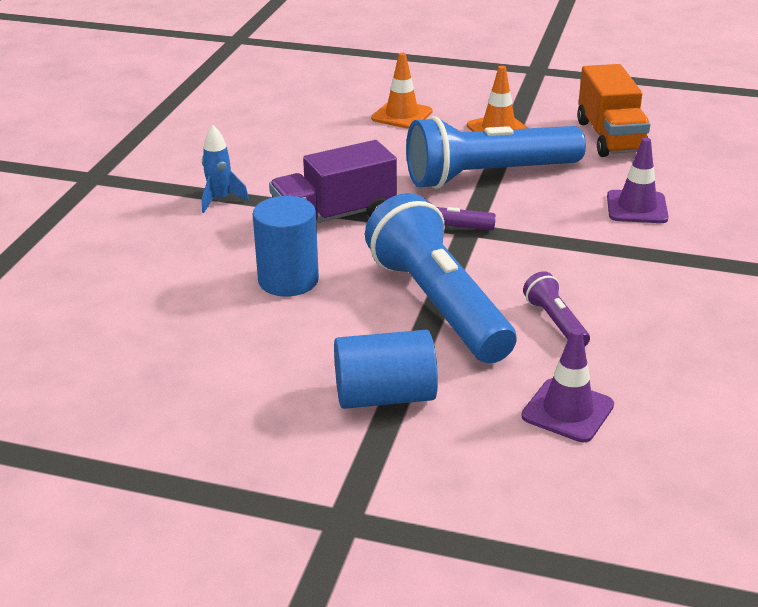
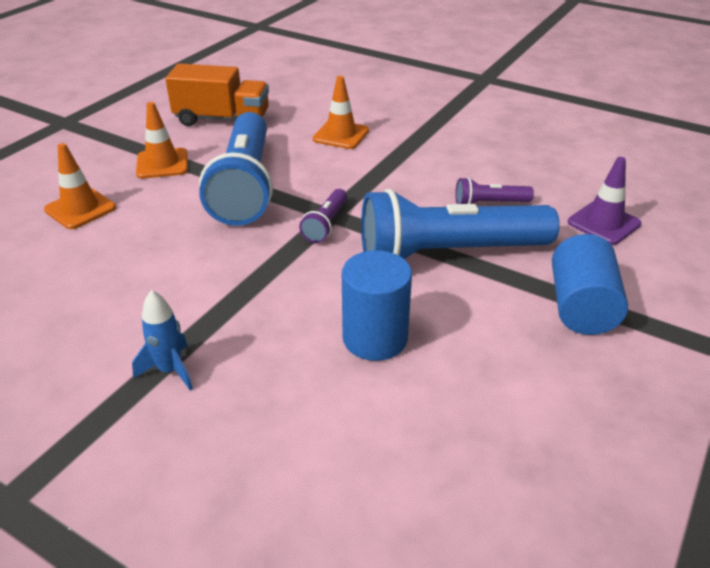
camera: 75 degrees left, 5 degrees up
(334, 217) = (264, 287): purple truck -> none
(636, 207) = (341, 135): purple traffic cone -> orange traffic cone

